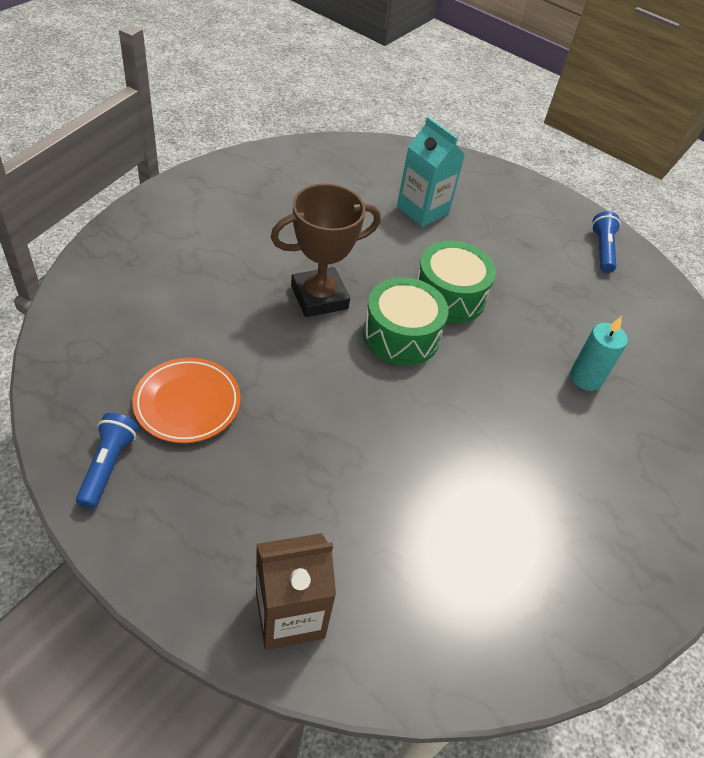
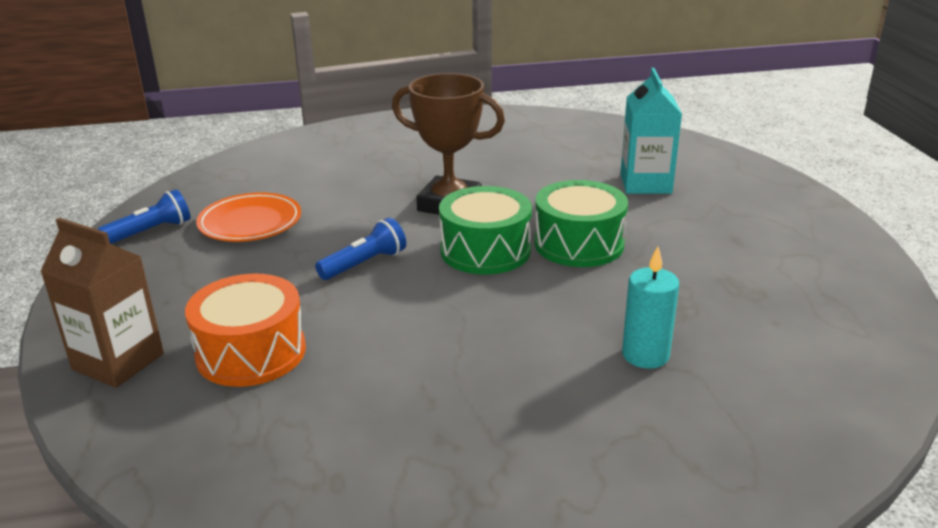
camera: 50 degrees right, 20 degrees down
(372, 534) = (251, 352): none -> orange drum
(602, 250) = (838, 273): blue flashlight -> blue flashlight (364, 263)

